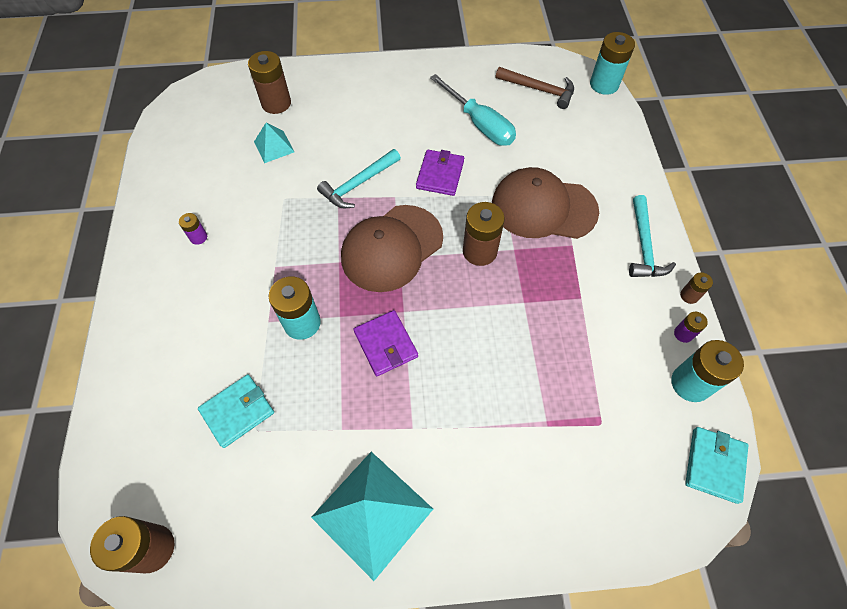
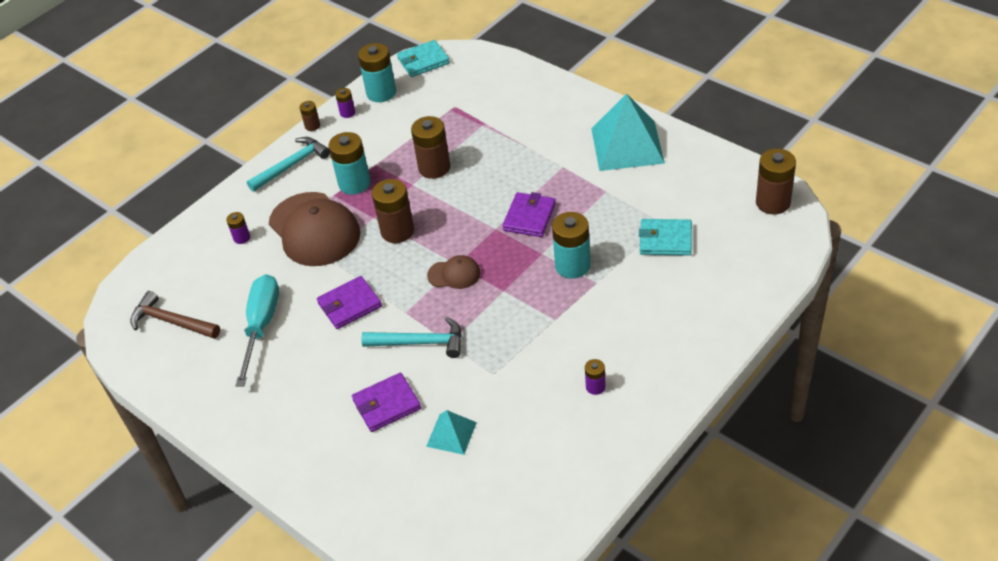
camera: 130 degrees left, 15 degrees down
(276, 103) = (400, 486): brown battery -> brown battery (434, 168)
(335, 136) = (386, 404): none -> purple wallet
(392, 248) = (454, 274): brown cap -> brown cap, size x0.48
(539, 90) = (171, 321): brown hammer -> brown hammer turned 45 degrees counterclockwise
(584, 165) = (242, 238): none -> purple battery
(604, 84) = (119, 288): turquoise battery -> turquoise battery (354, 183)

